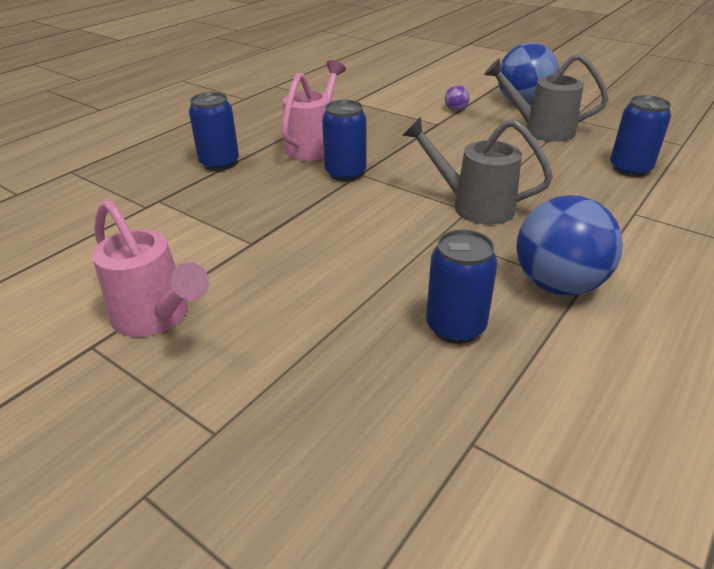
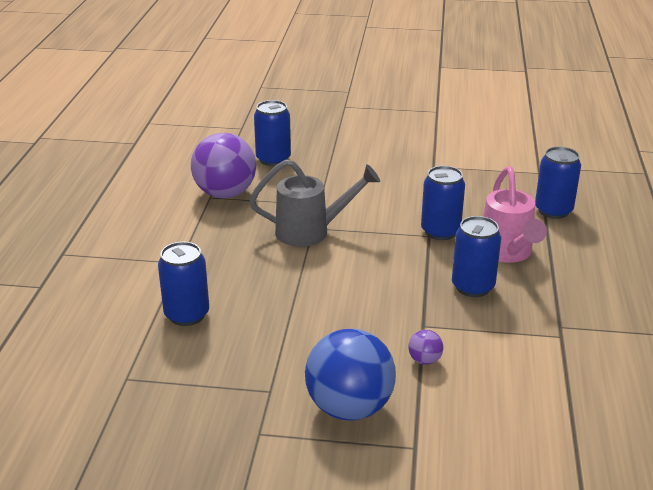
camera: 150 degrees right, 5 degrees down
(156, 317) = (426, 125): pink watering can -> none
(374, 133) = (473, 287): none -> blue can
(541, 130) = (299, 351): grey watering can -> none
(558, 284) = (225, 193): blue ball -> purple ball

